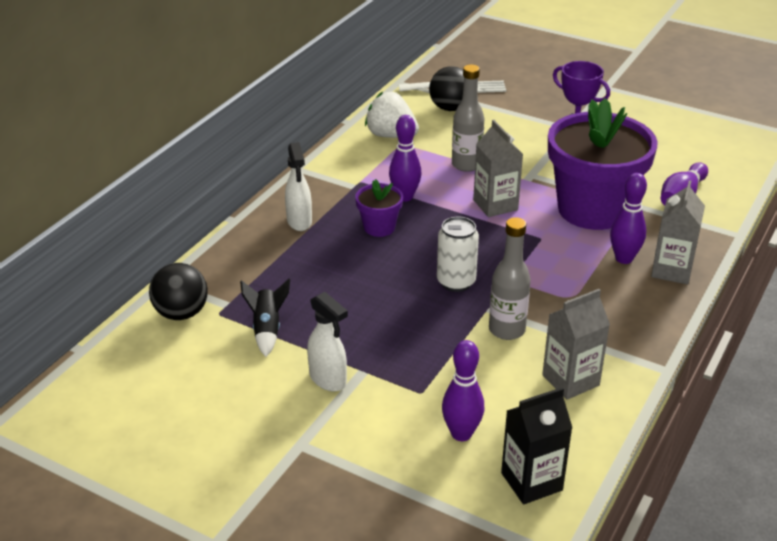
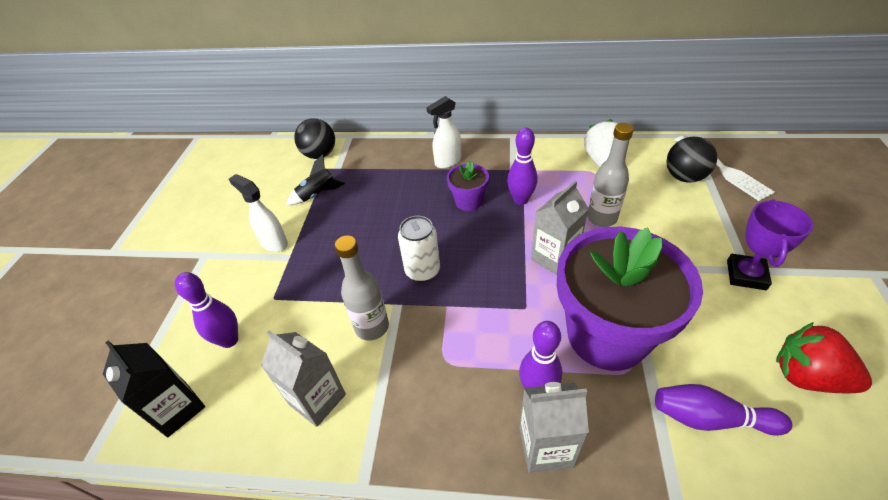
camera: 70 degrees right, 10 degrees up
(328, 380) = (274, 243): white spray bottle -> white spray bottle turned 105 degrees clockwise
(670, 149) = (807, 376): none -> red strawberry

